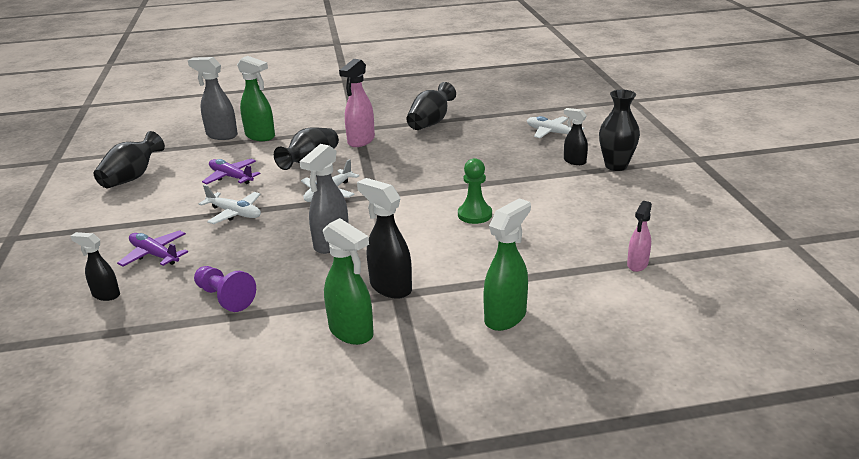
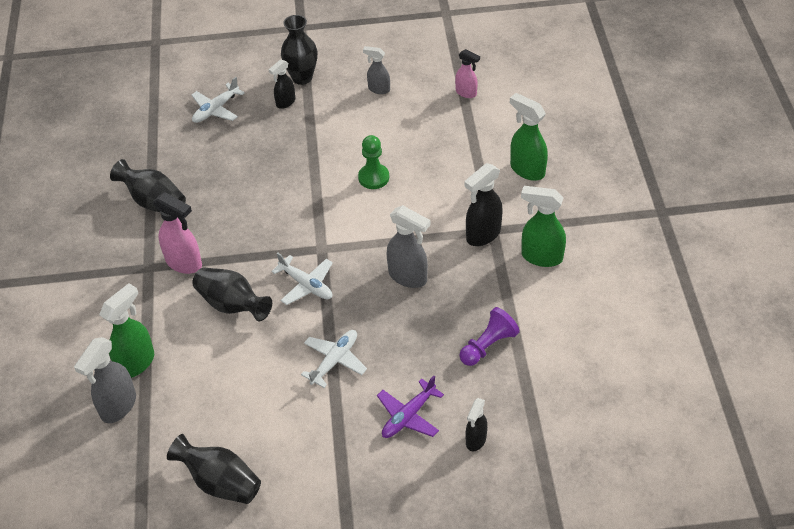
camera: 85 degrees left, 20 degrees up
(231, 177) = (246, 377): purple plane -> none
(351, 332) = (541, 257): green spray bottle -> green spray bottle turned 120 degrees counterclockwise
(617, 207) = (378, 89): none -> grey spray bottle

